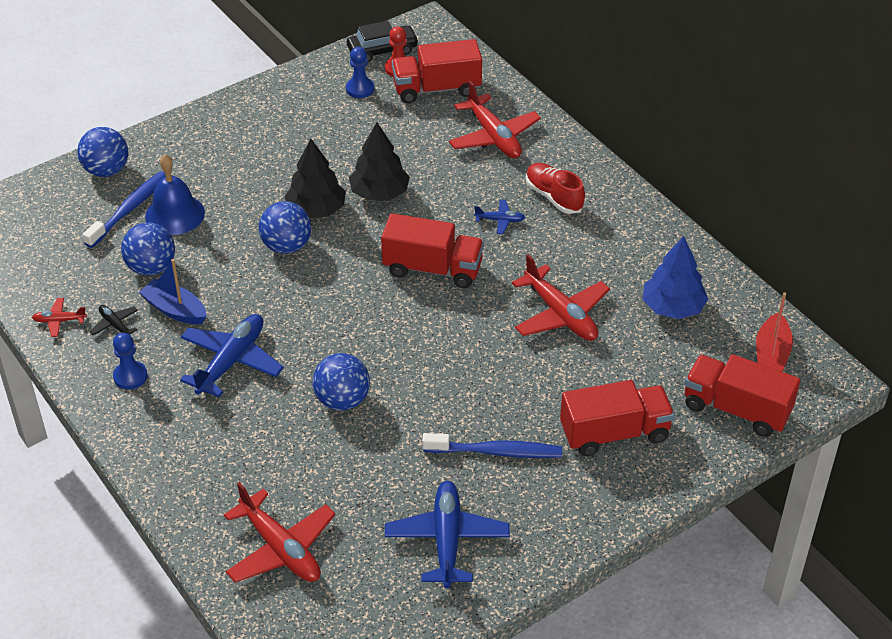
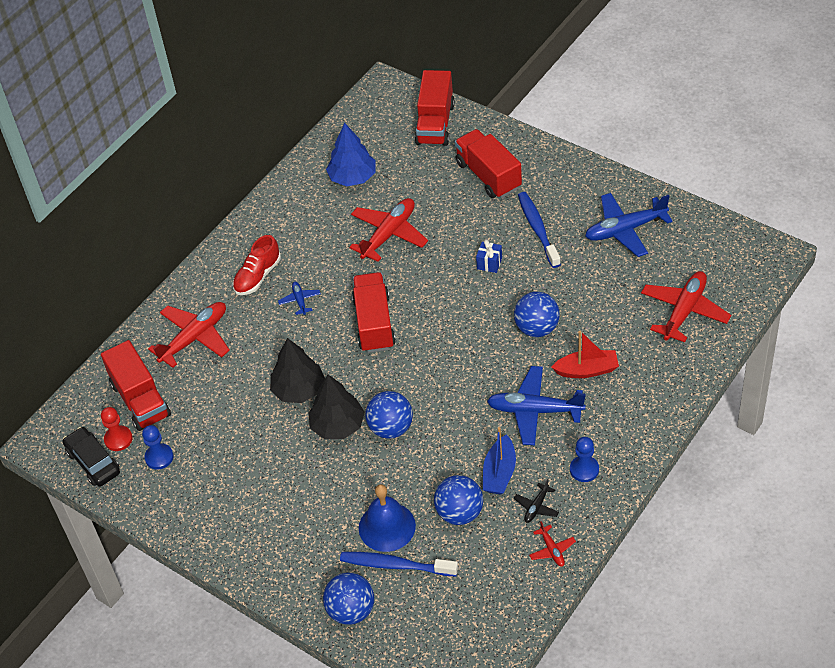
camera: 105 degrees left, 5 degrees up
(465, 389) = (489, 263): none -> blue gift
(771, 353) = (374, 118): red boat -> red boat (587, 370)

